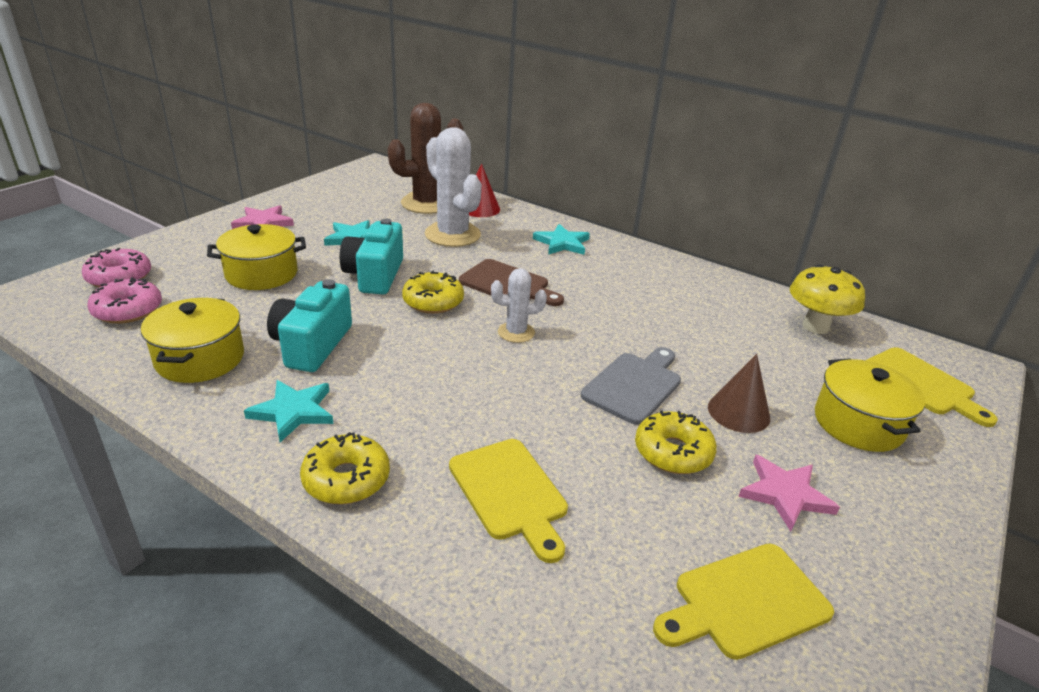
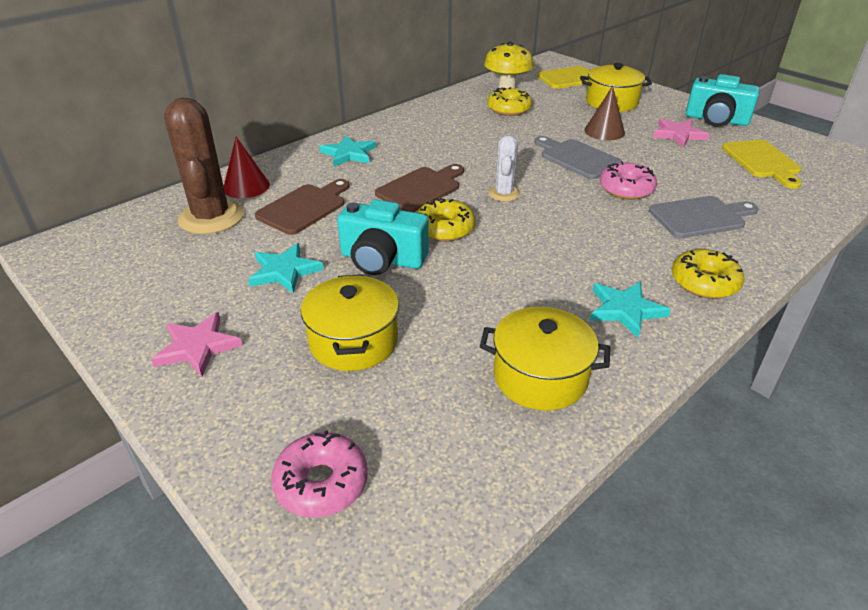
camera: 75 degrees left, 5 degrees up
(128, 310) = (422, 456): pink donut -> pink donut (626, 189)
(312, 345) = (517, 300): turquoise camera -> turquoise camera (716, 120)
(452, 235) = (304, 207): white cactus -> brown cutting board
(510, 492) = (700, 217): yellow cutting board -> grey cutting board
(673, 452) = (648, 158): yellow donut -> yellow donut (509, 109)

